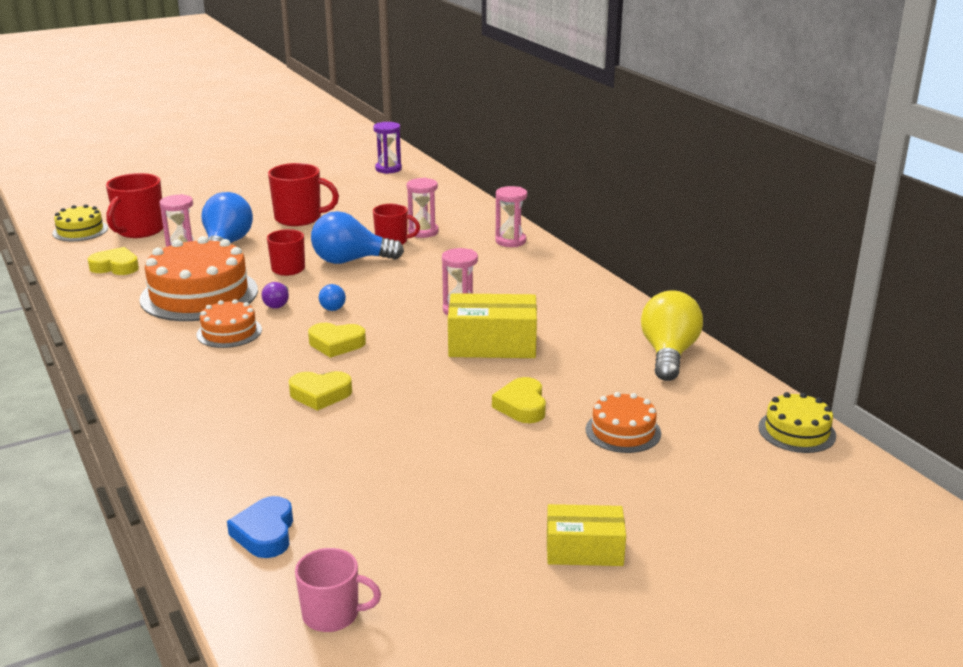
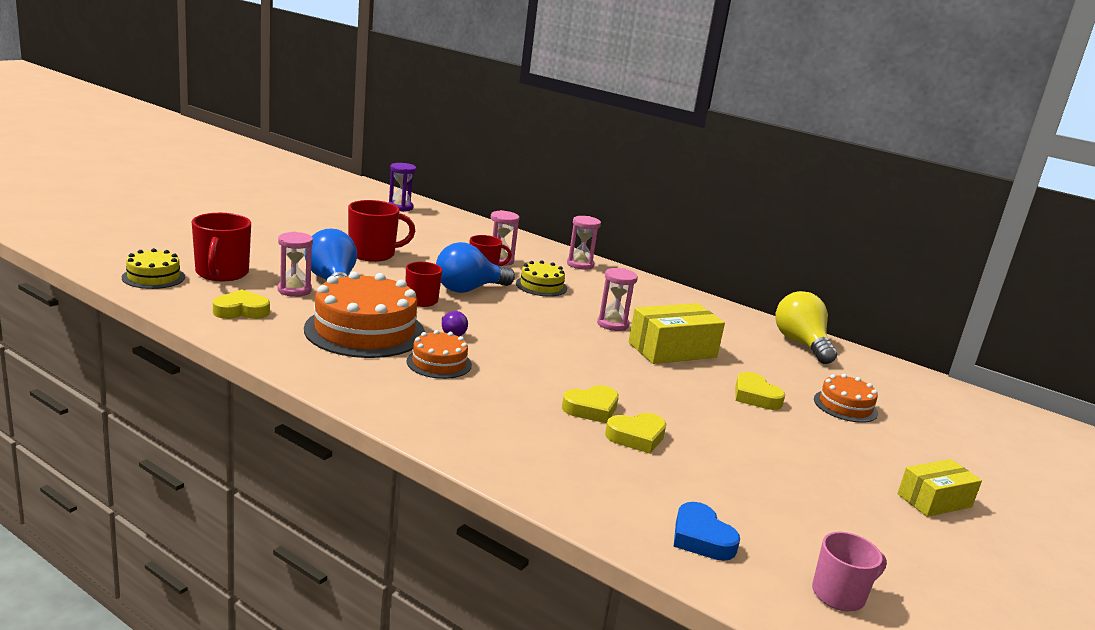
camera: 30 degrees left, 5 degrees down
(333, 306) = (504, 330): blue light bulb -> none
(336, 344) = (549, 363): yellow heart -> yellow heart (636, 437)
(797, 431) = (945, 390): yellow cake -> yellow cake (541, 286)

